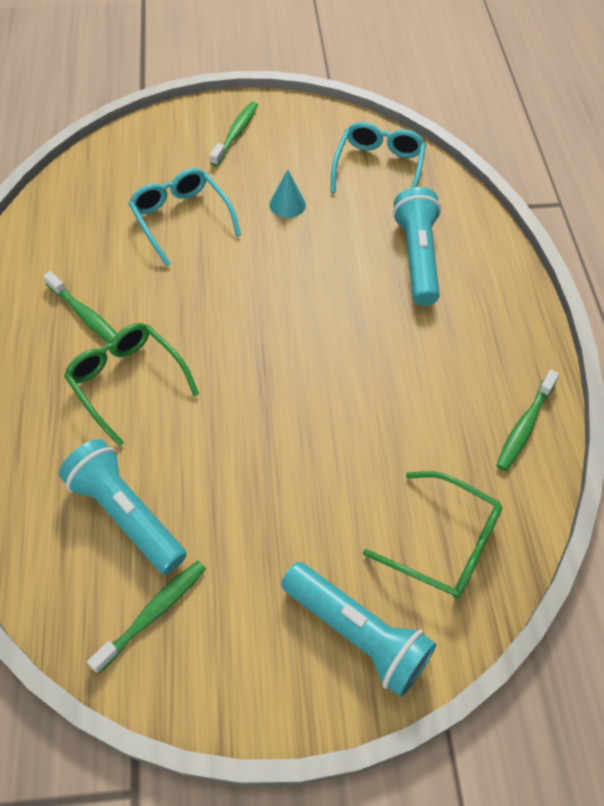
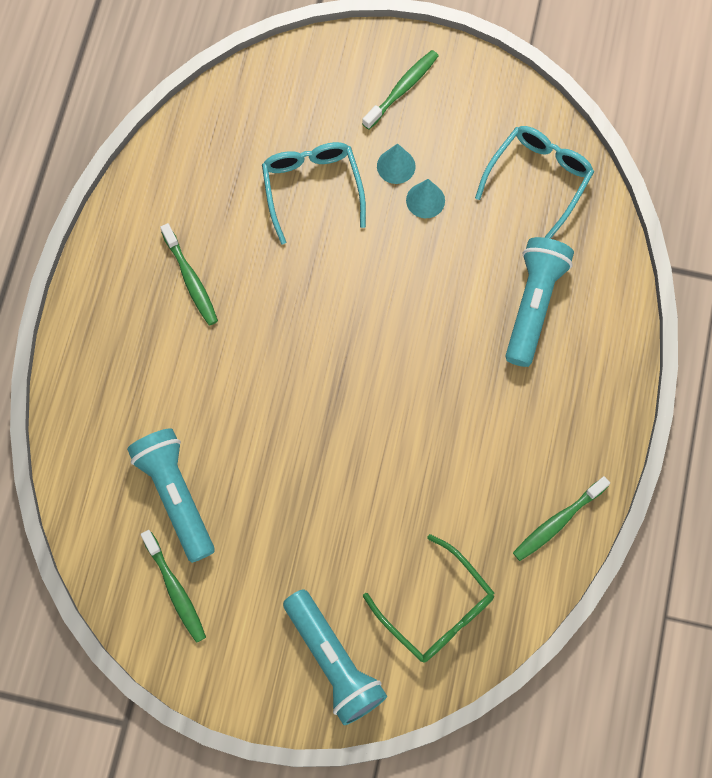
camera: 20 degrees right, 15 degrees up
(127, 382) = (210, 364): green glasses -> none
(153, 613) = (175, 590): green toothbrush -> green toothbrush turned 90 degrees clockwise
(251, 186) = (396, 166): none -> turquoise cone

